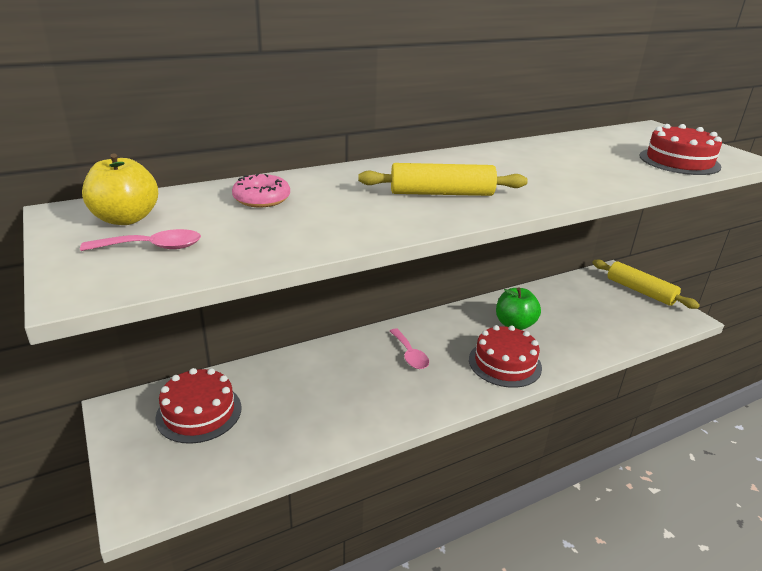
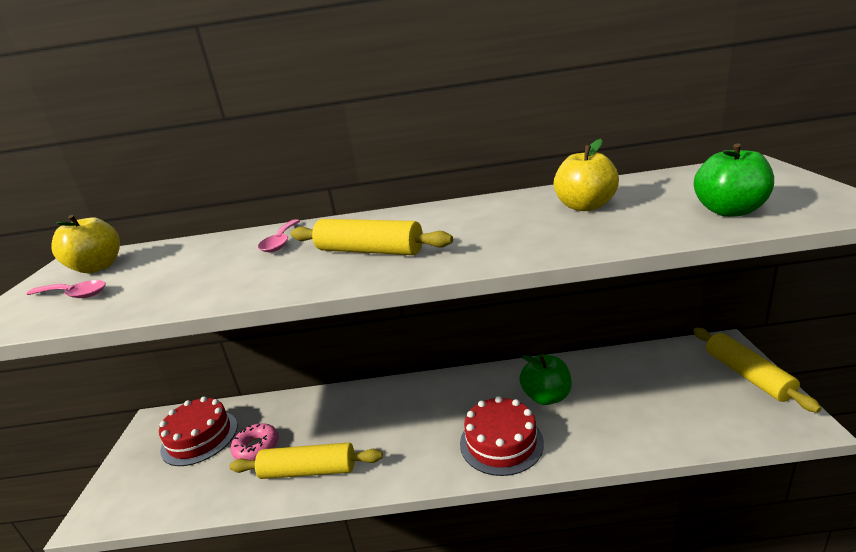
camera: 30 degrees right, 5 degrees down
(262, 199) = (212, 252): pink donut -> pink donut (256, 447)
(352, 416) = (308, 470): none -> yellow rolling pin
(410, 355) = (410, 414): pink spoon -> pink spoon (281, 242)
(575, 156) = (585, 206): none -> yellow apple
(679, 161) = (729, 211): red cake -> green apple

